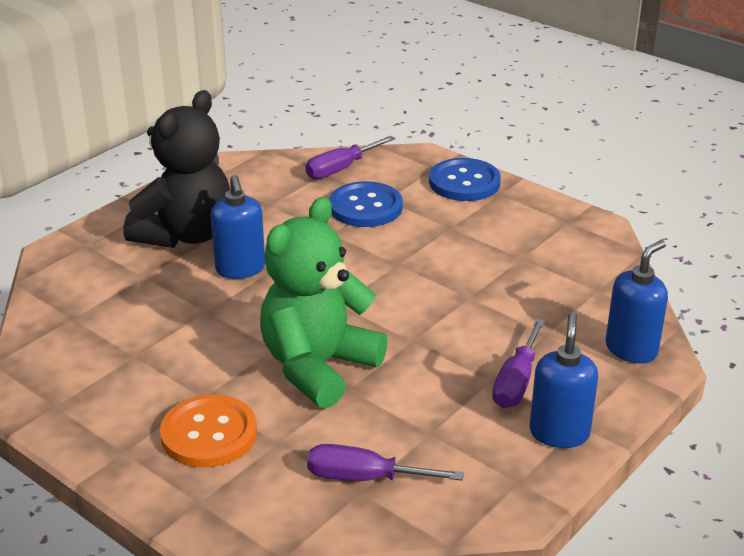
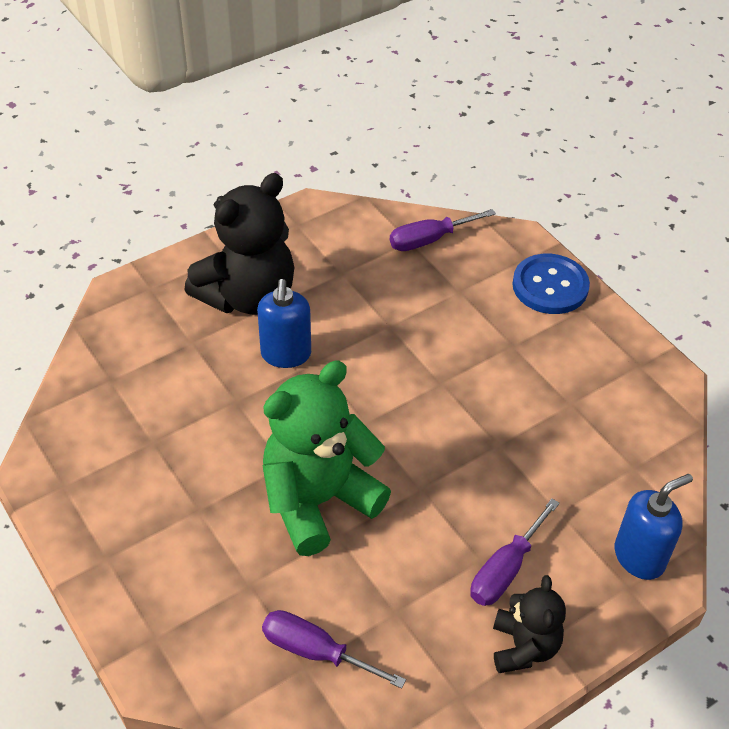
camera: 15 degrees right, 15 degrees up
(209, 434) = (190, 558): orange button -> none
(365, 207) = (436, 298): blue button -> none
(559, 433) = (524, 647): blue soap dispenser -> black teddy bear

